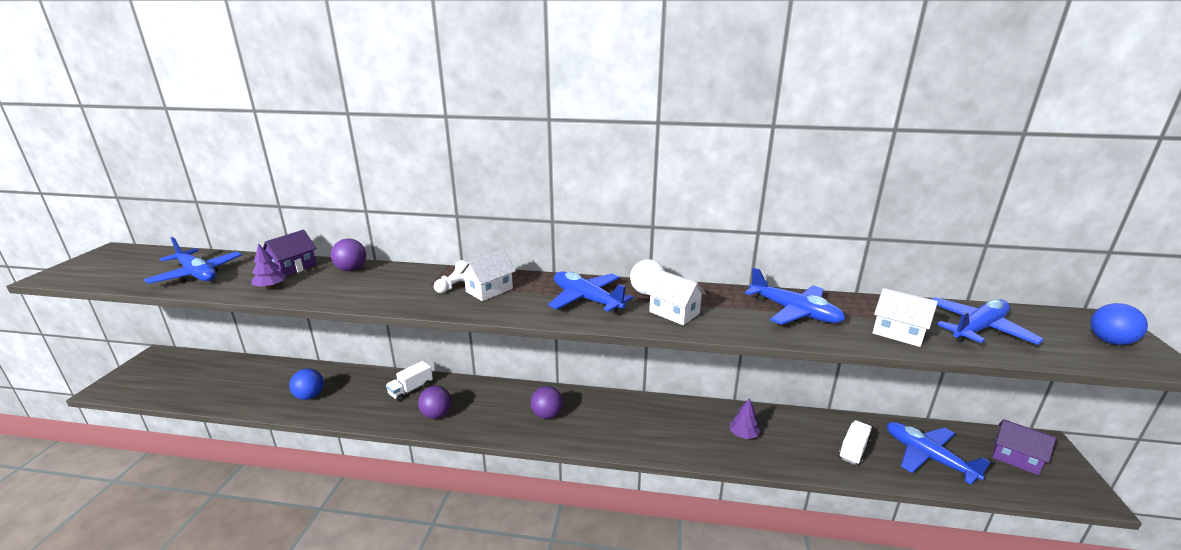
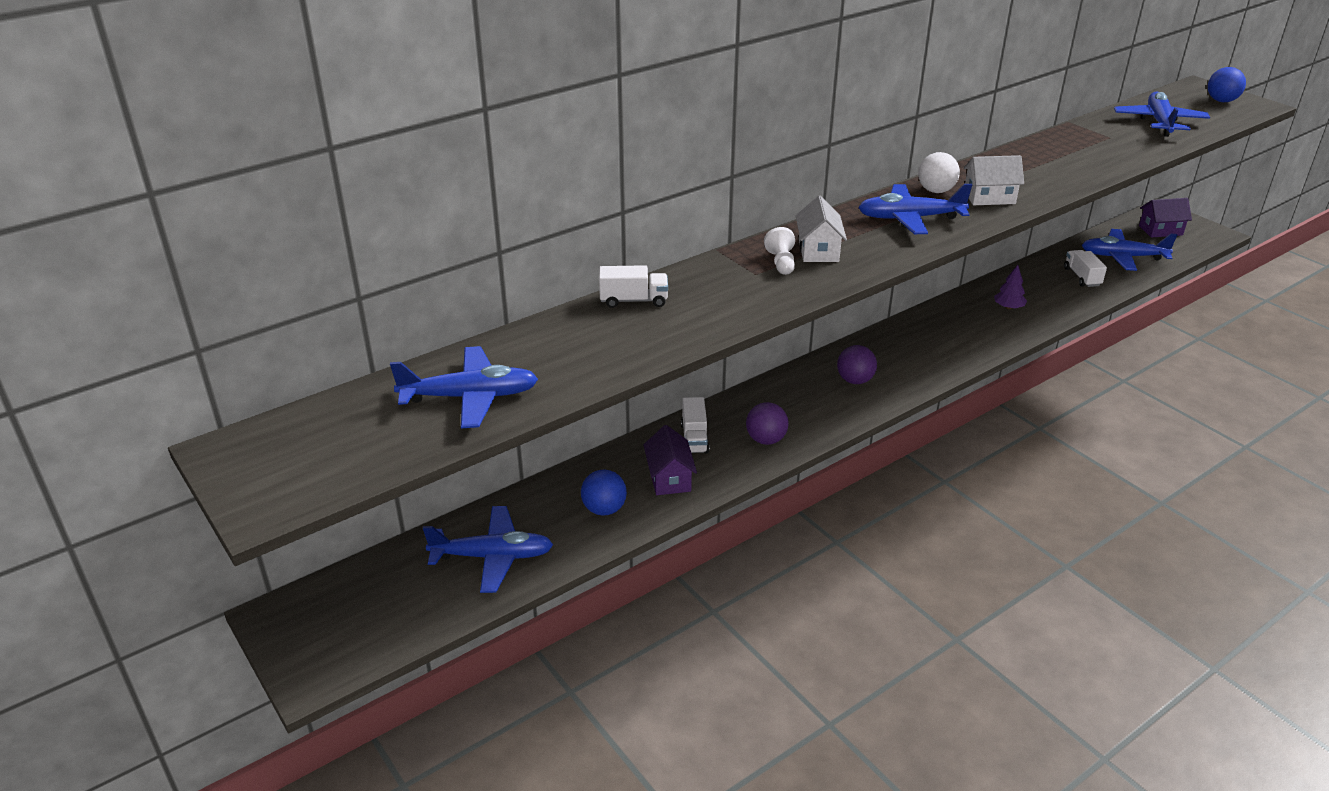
camera: 45 degrees left, 10 degrees up
(271, 287) = (606, 358): purple tree -> none
(293, 268) = (564, 332): purple house -> purple house (669, 478)
(351, 269) = (633, 300): purple ball -> white truck
(794, 312) = (1053, 159): blue plane -> blue plane (492, 557)
(898, 333) = (1130, 146): white house -> none

